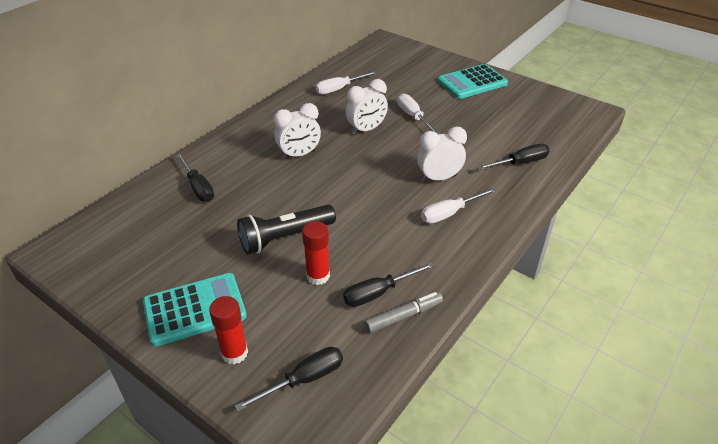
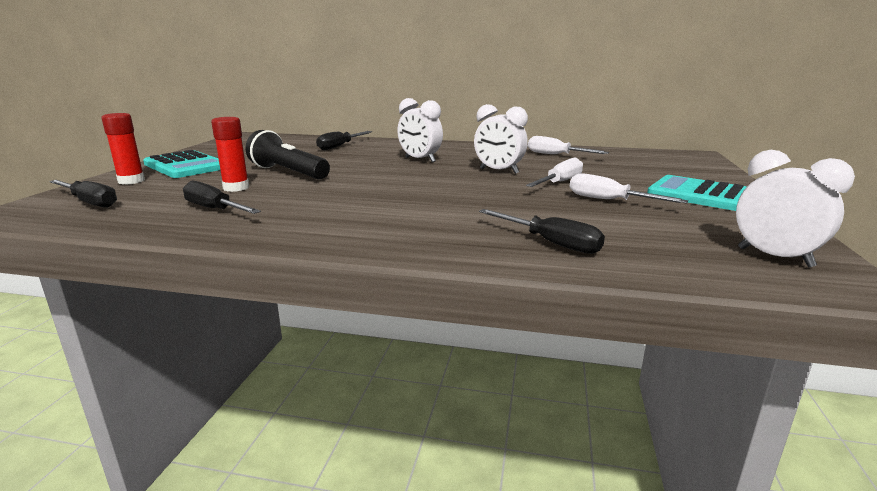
camera: 65 degrees right, 20 degrees down
(403, 316) = (176, 223): grey marker -> none
(439, 178) = (447, 207): white clock -> white clock (774, 257)
(449, 213) = (379, 219): white screwdriver -> white screwdriver (609, 200)

